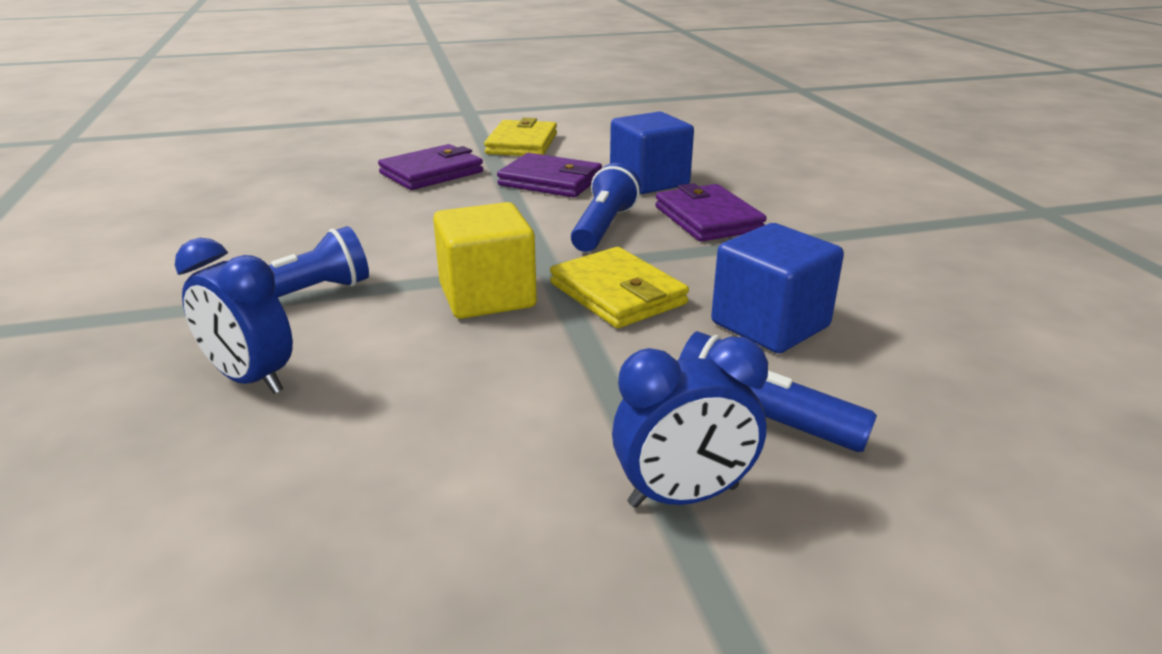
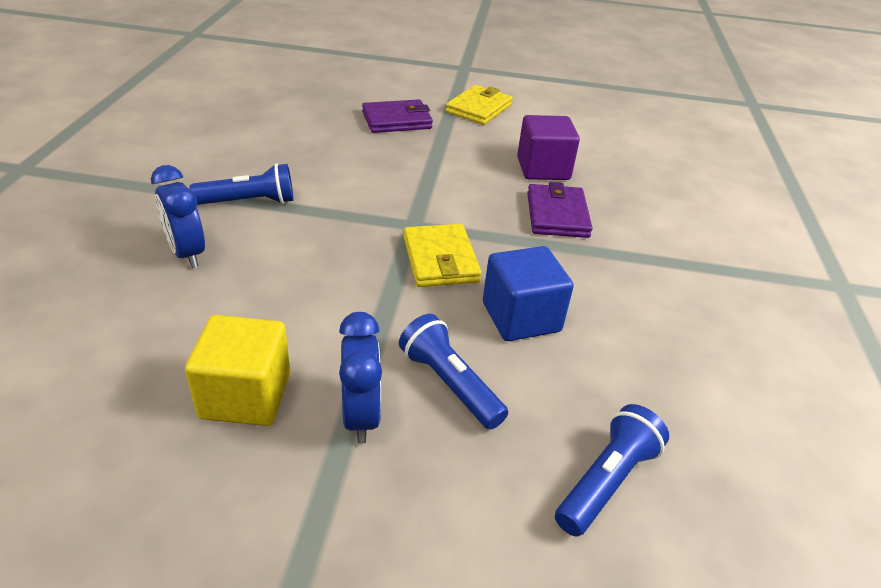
camera: 20 degrees right, 10 degrees up
(487, 296) = (357, 236): yellow cube -> yellow cube (246, 395)
(550, 181) = (472, 149): purple wallet -> none
(603, 227) = (476, 201): blue flashlight -> blue flashlight (606, 481)
(649, 181) = (543, 169): blue cube -> purple cube
(683, 496) = (361, 416): blue clock -> blue clock turned 105 degrees counterclockwise

